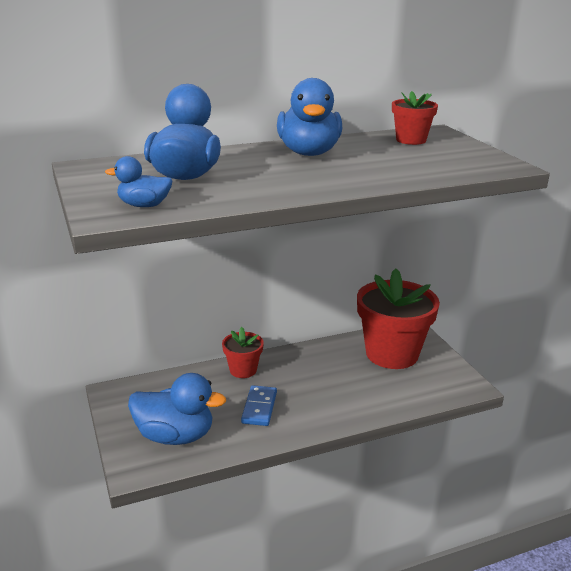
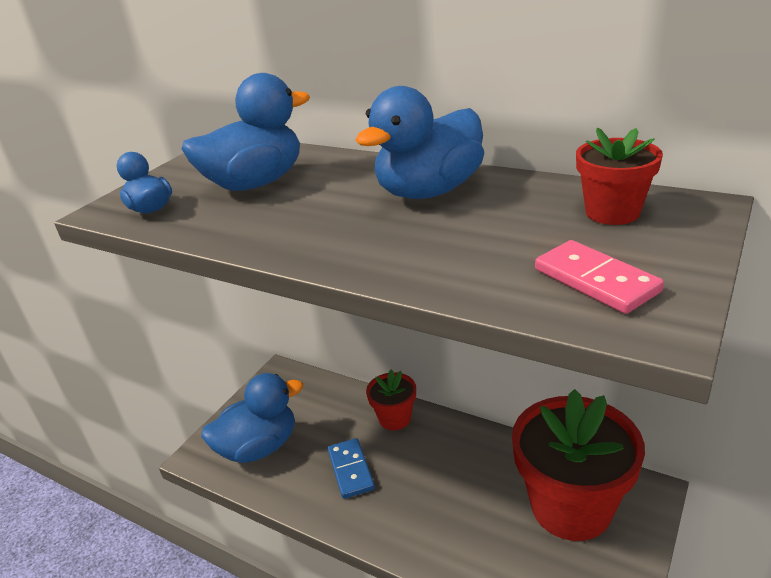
camera: 55 degrees right, 5 degrees up
(175, 436) = (259, 447): blue duck -> blue duck turned 90 degrees counterclockwise
(259, 408) = (351, 470): blue domino -> blue domino turned 75 degrees counterclockwise
(460, 160) = (595, 280): none -> pink domino

